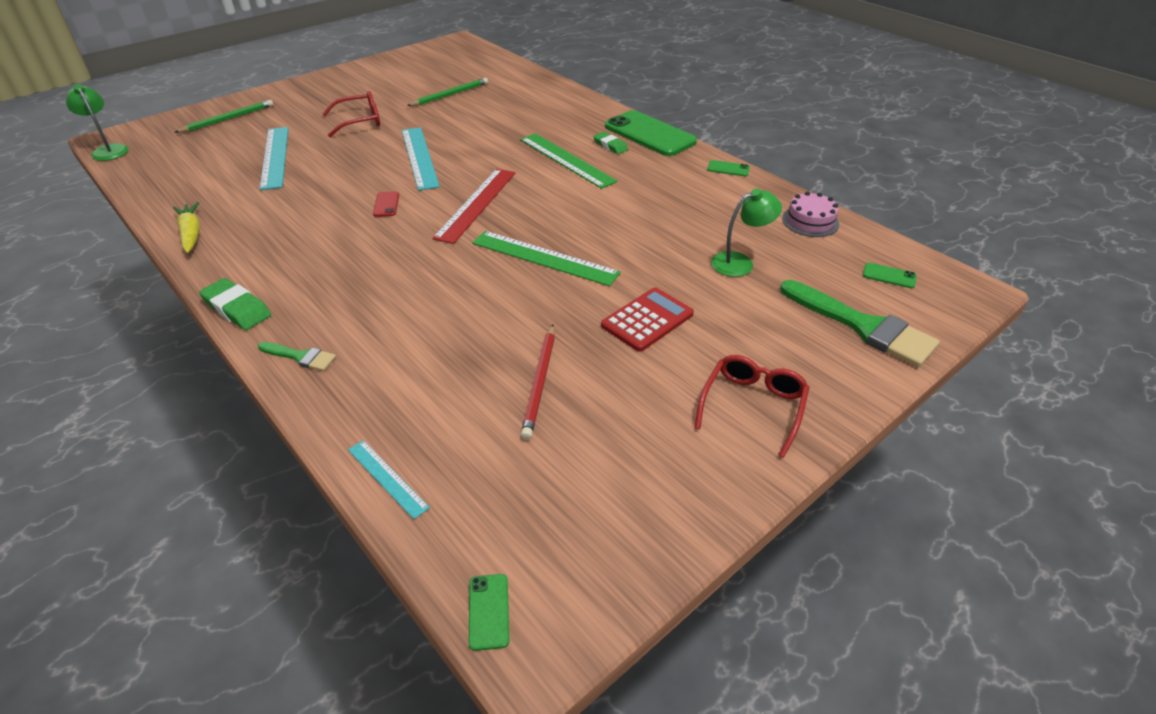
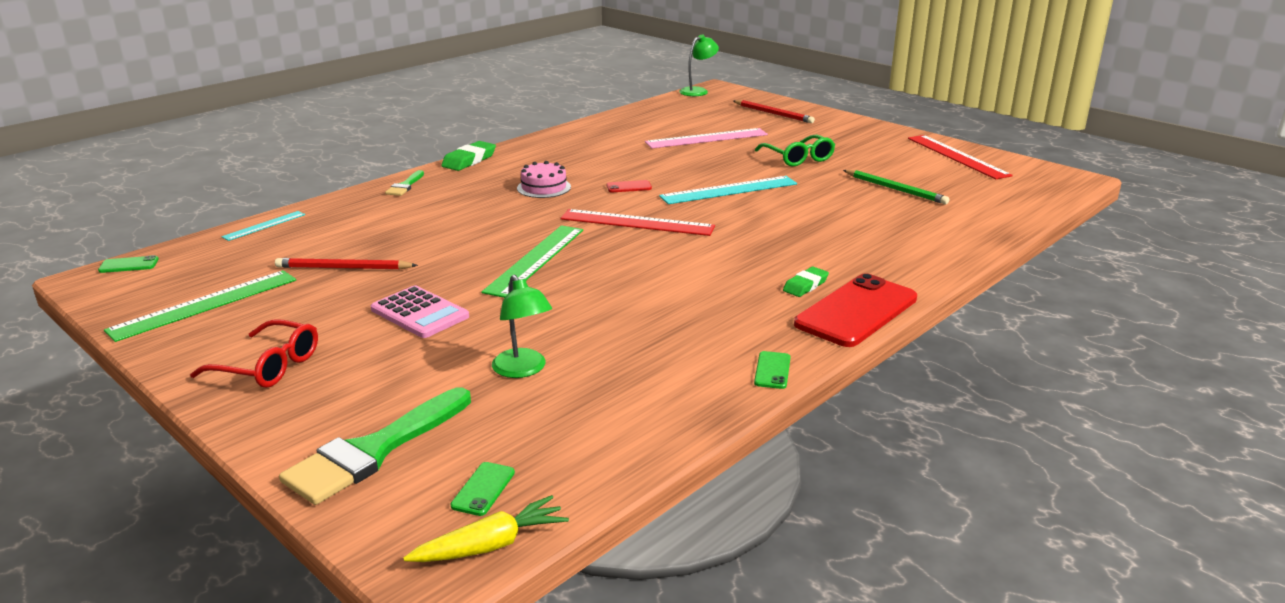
camera: 85 degrees right, 15 degrees down
(191, 234) = (572, 133): yellow carrot -> yellow carrot (491, 545)
(228, 119) = (773, 114): green pencil -> red pencil
(275, 157) = (706, 138): turquoise ruler -> pink ruler
(359, 121) = (798, 158): red glasses -> green glasses
(395, 65) = (957, 156): none -> red ruler
(566, 160) = (753, 261): green ruler -> green ruler (205, 304)
(647, 320) = (419, 313): red calculator -> pink calculator
(649, 134) = (856, 311): green phone -> red phone
(810, 221) = (629, 432): pink cake -> pink cake (544, 187)

